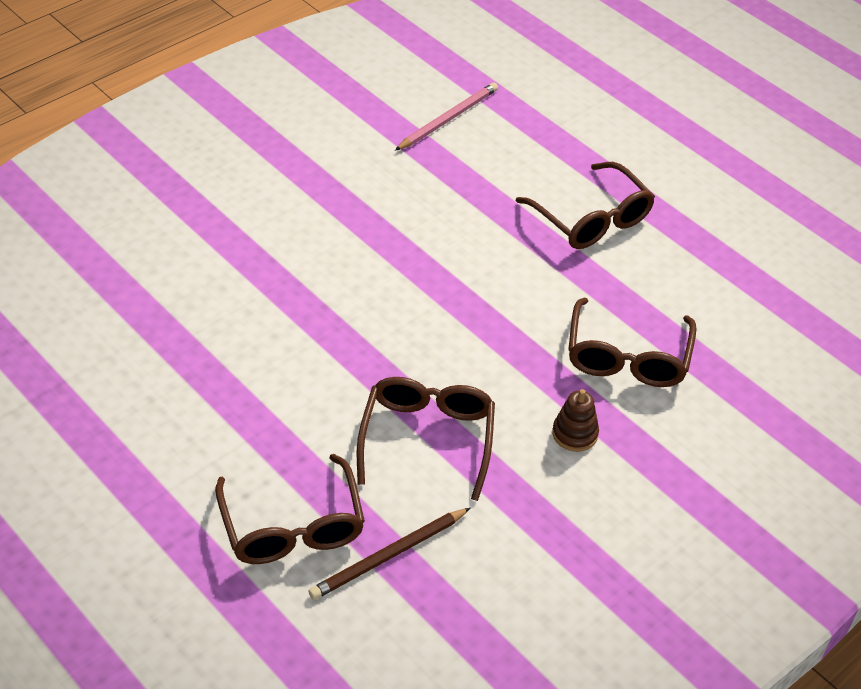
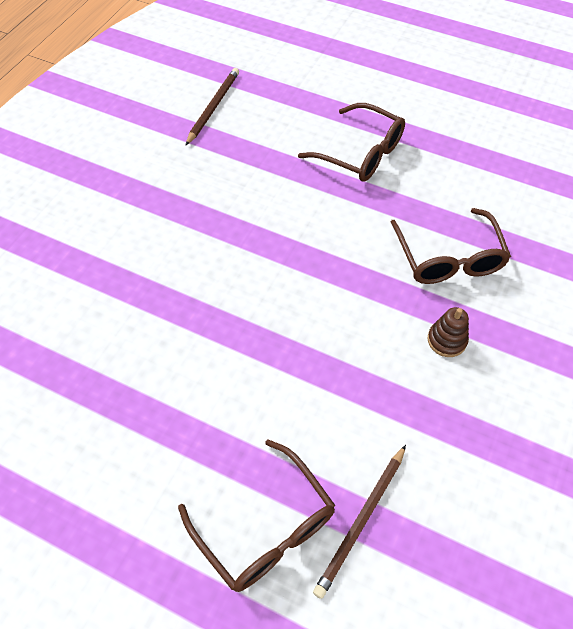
camera: 20 degrees left, 10 degrees up
(427, 439) = (336, 391): brown glasses -> none
(448, 119) = (213, 107): pink pencil -> brown pencil

